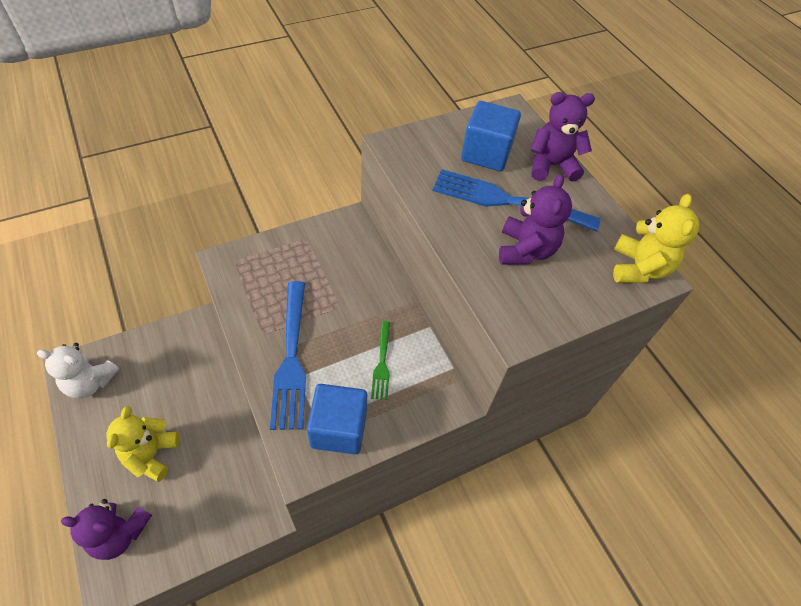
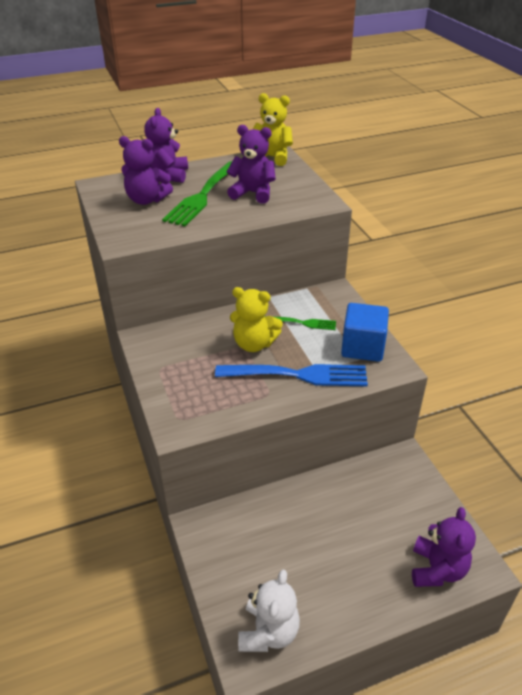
camera: 80 degrees left, 15 degrees down
(151, 455) = (355, 552): yellow teddy bear -> yellow teddy bear (254, 344)
(486, 153) = (147, 200): blue cube -> purple teddy bear
(506, 201) = (202, 196): blue fork -> green fork

